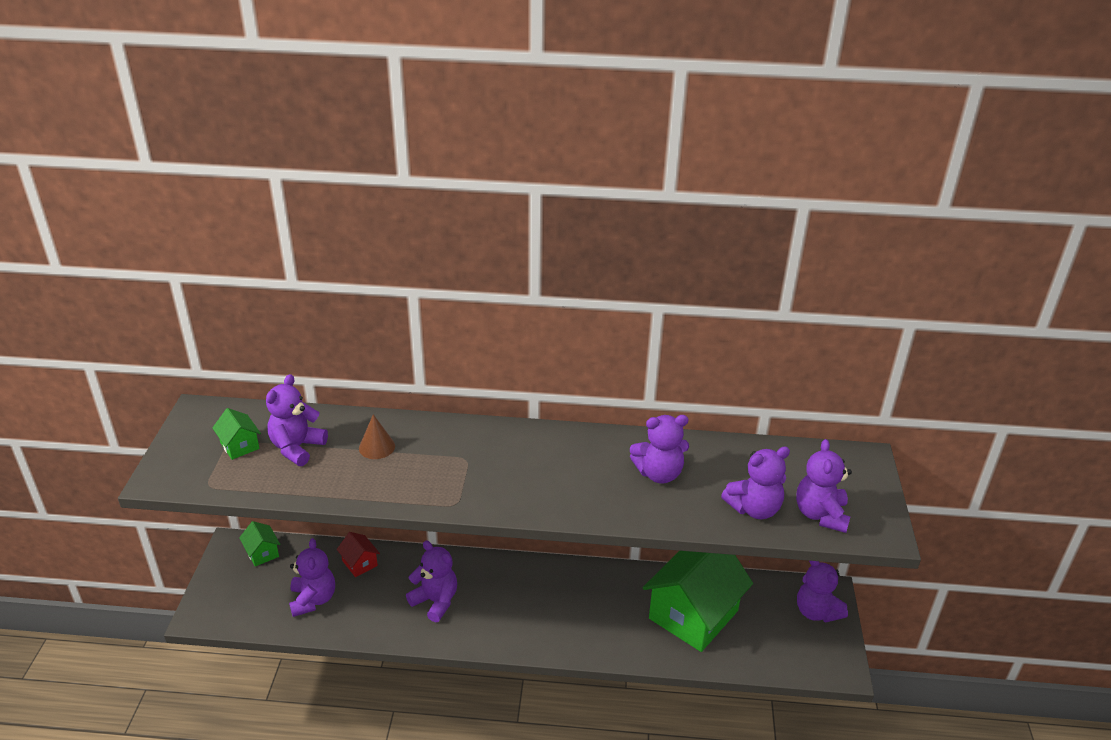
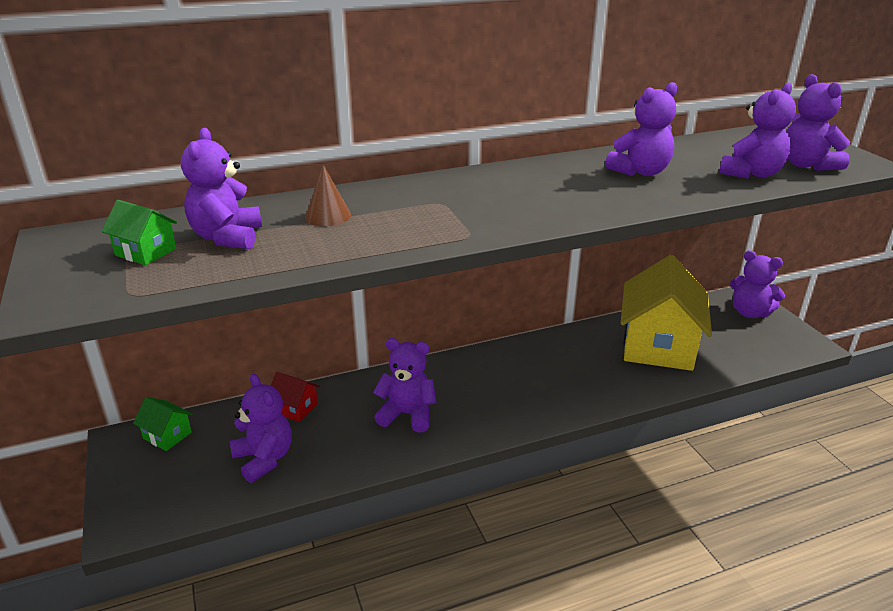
camera: 25 degrees left, 5 degrees down
(693, 615) = (658, 346): green house -> yellow house

